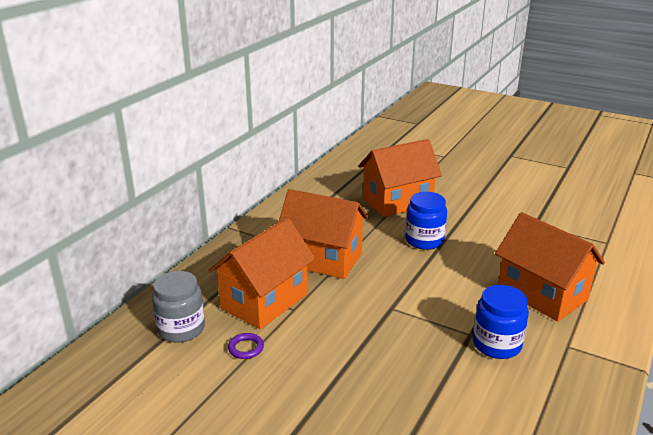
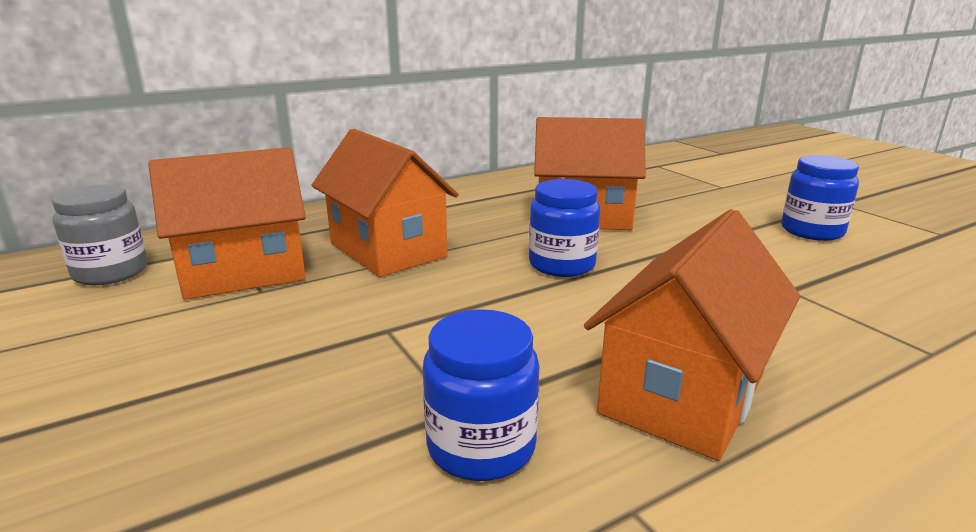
camera: 30 degrees right, 5 degrees down
(246, 348) = (130, 314): purple ring -> none
(514, 181) = (812, 231): none -> blue jar
(542, 294) = (683, 394): orange house -> orange house turned 45 degrees clockwise

